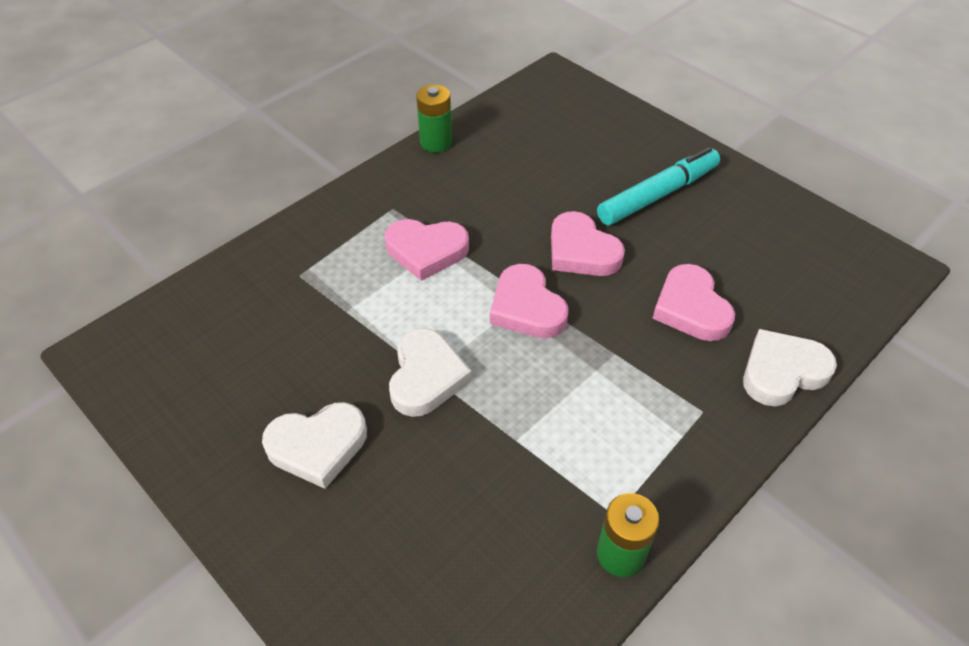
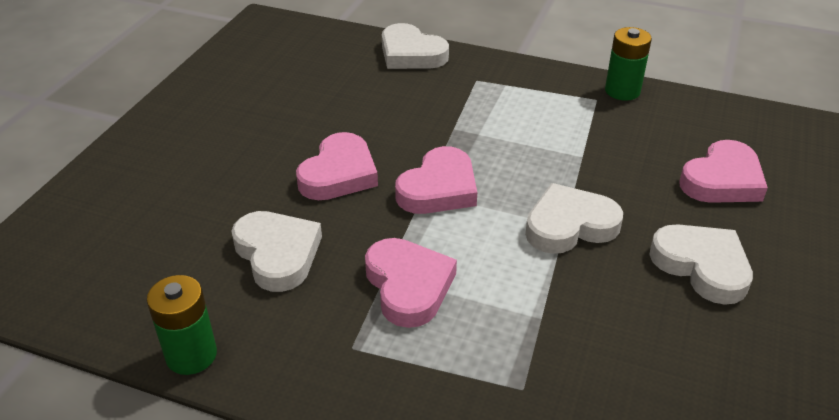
camera: 115 degrees left, 10 degrees down
(503, 195) = (277, 254): none -> white heart
(657, 194) = (225, 145): turquoise marker -> none
(691, 308) = (373, 101): pink heart -> pink heart (722, 180)

